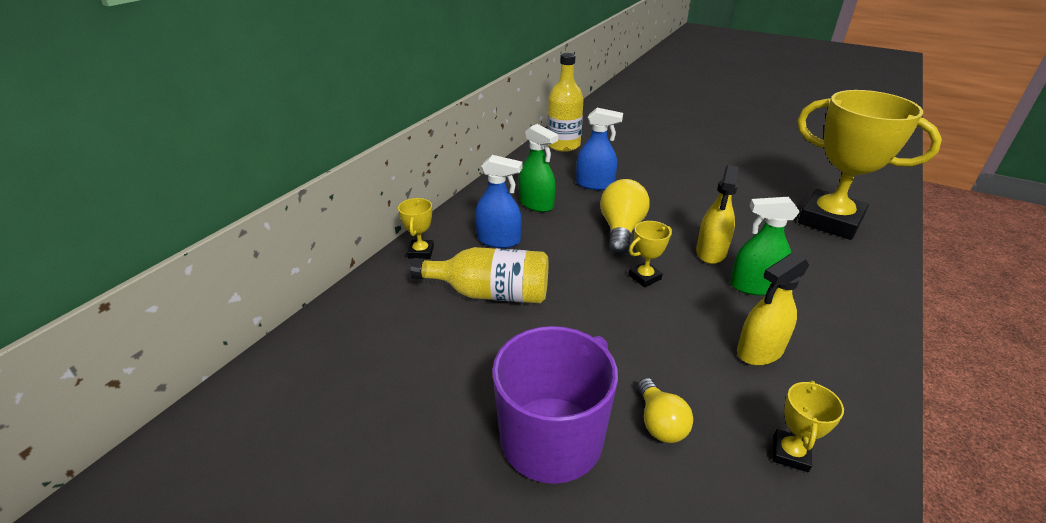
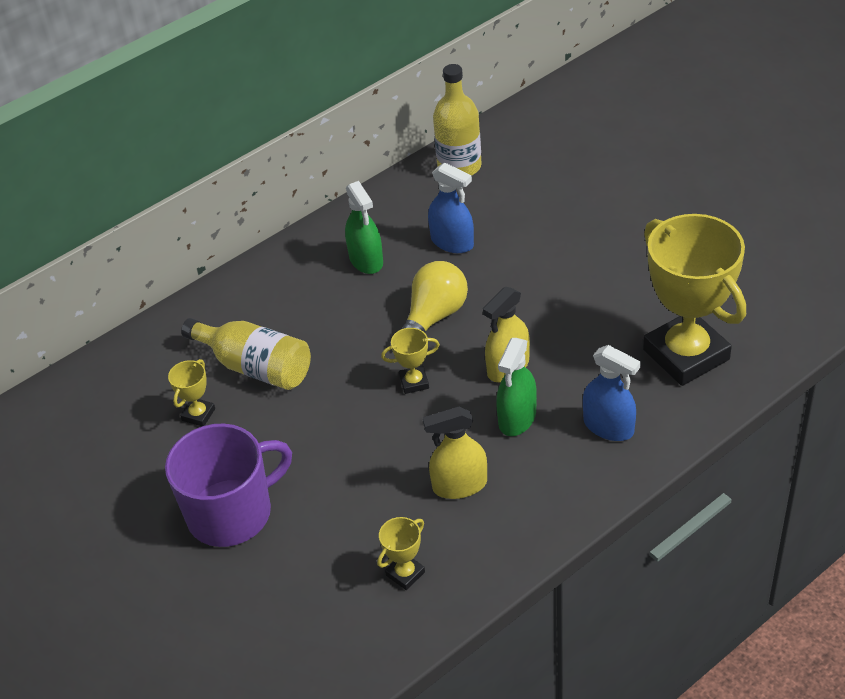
camera: 25 degrees right, 10 degrees up
(421, 252) = (214, 302): yellow trophy -> yellow trophy (198, 414)
(499, 240) = (298, 303): blue spray bottle -> blue spray bottle (608, 427)
(660, 423) = (321, 524): yellow light bulb -> none
(754, 286) = (517, 418): green spray bottle -> green spray bottle turned 90 degrees counterclockwise

